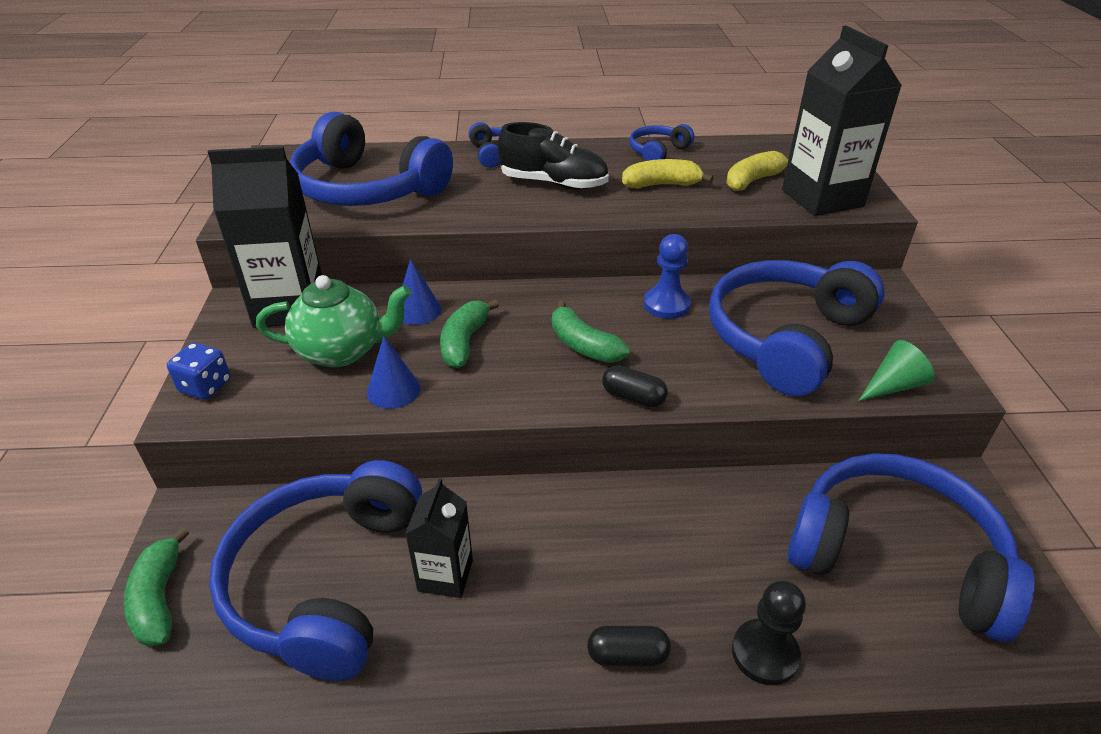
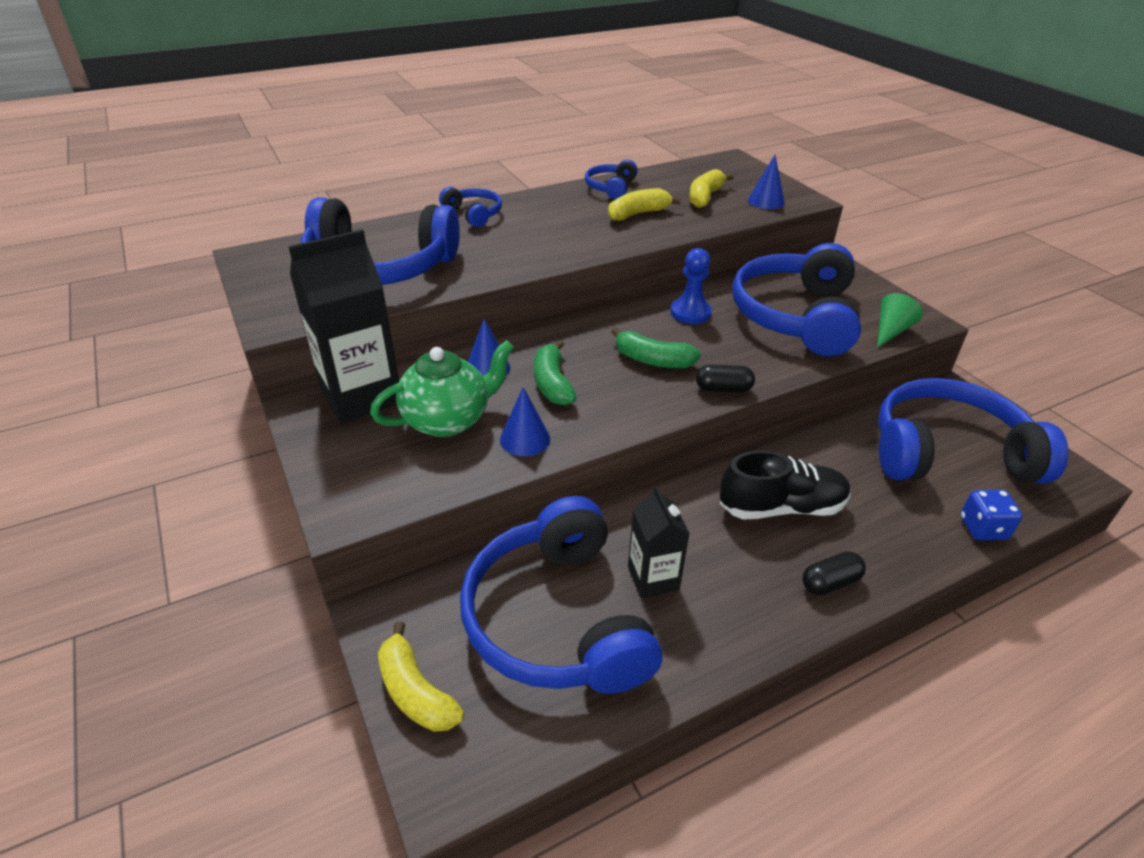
camera: 25 degrees left, 0 degrees up
(159, 599) = (416, 692): green banana -> yellow banana
(205, 387) = (341, 487): blue dice -> blue dice (982, 528)
(553, 183) = (548, 230): black shoe -> black shoe (781, 507)
(764, 653) = (916, 546): black pawn -> none
(822, 198) = (766, 201): black carton -> blue cone

